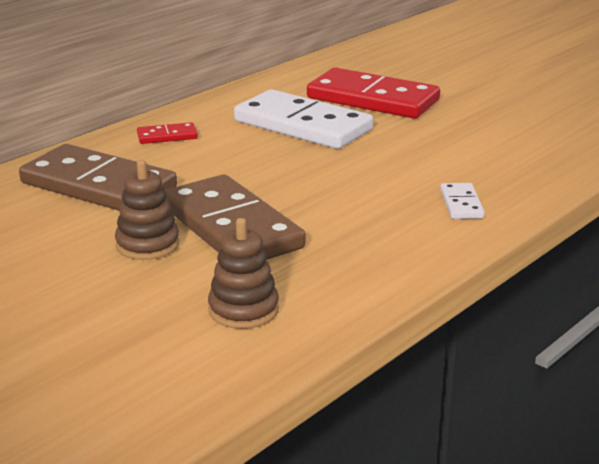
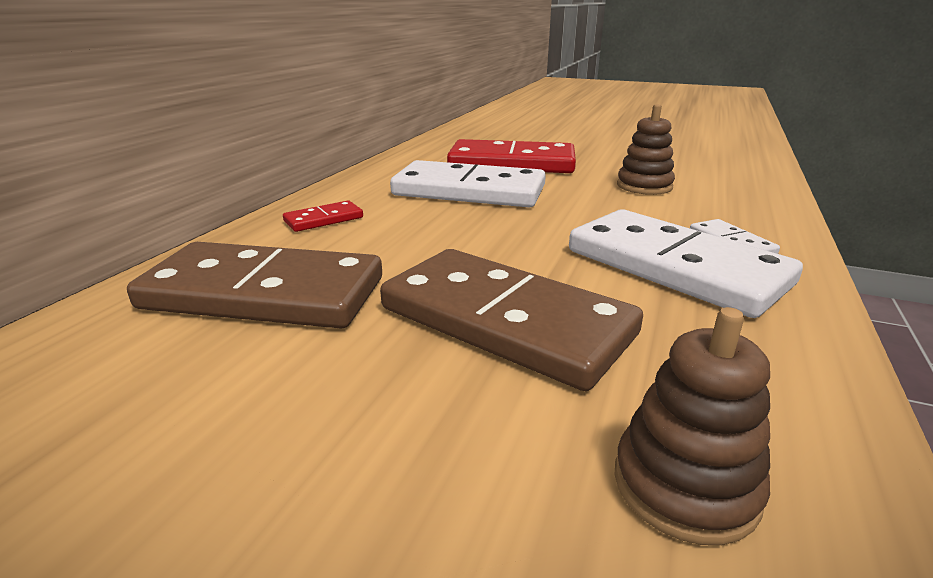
camera: 20 degrees left, 0 degrees up
(147, 245) = (402, 378): brown stacking toy -> brown stacking toy (644, 186)
(388, 214) = (674, 267): none -> white domino

